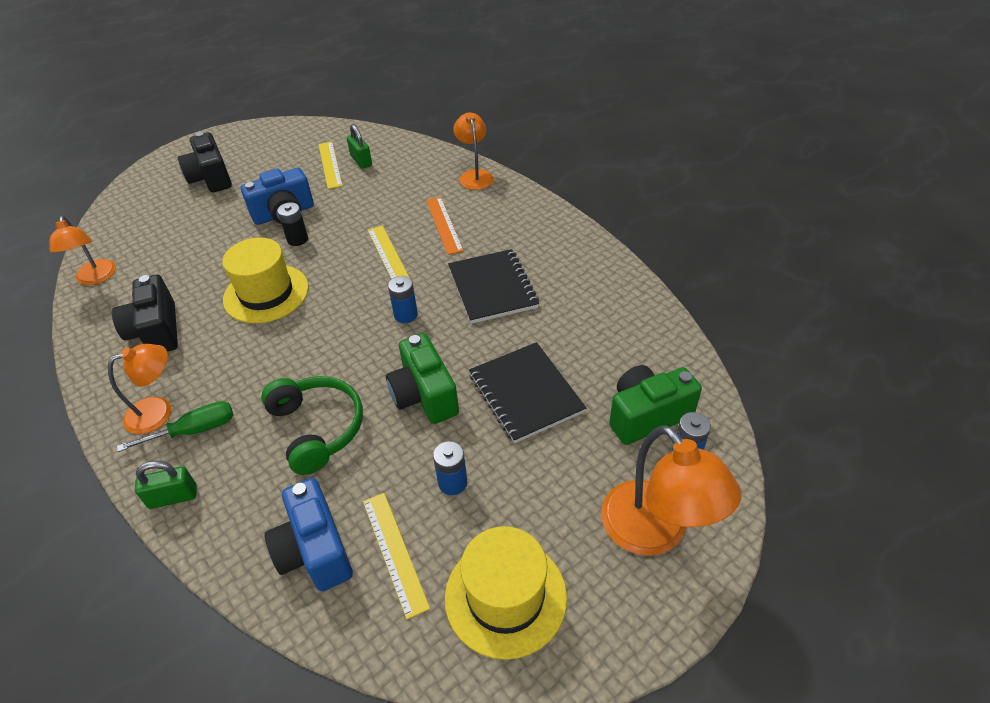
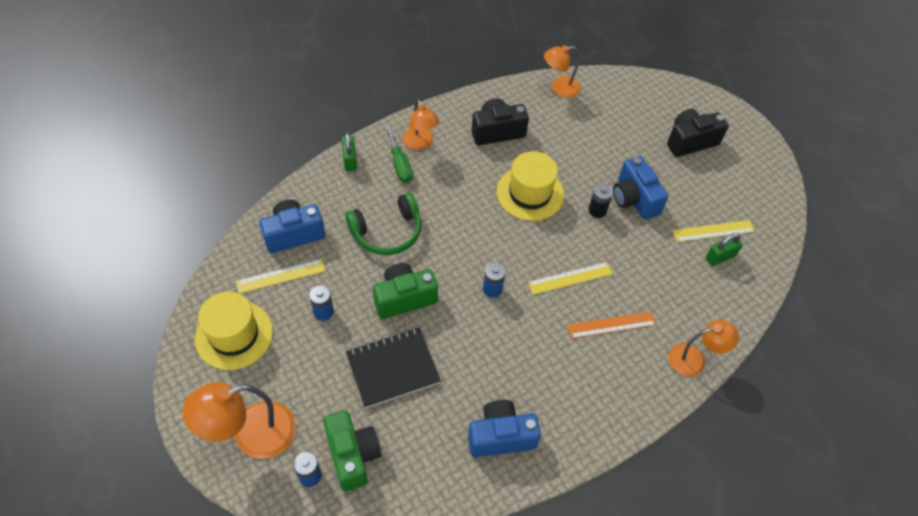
camera: 90 degrees right, 10 degrees up
(492, 288) = (518, 357): black notebook -> none
(586, 294) = (501, 436): none -> blue camera

